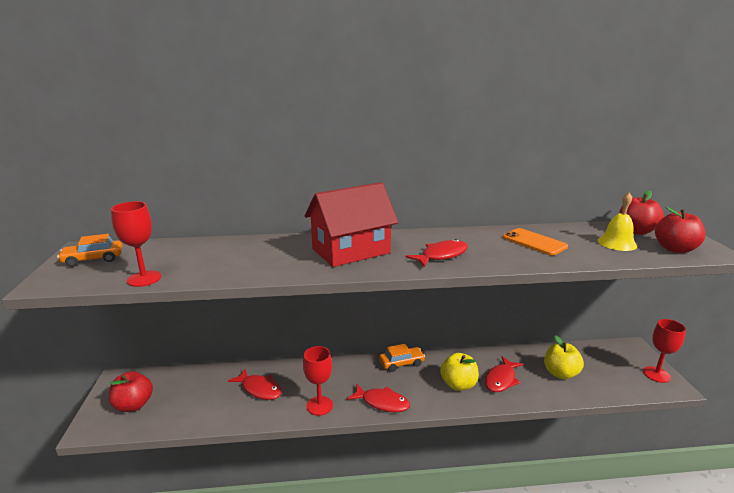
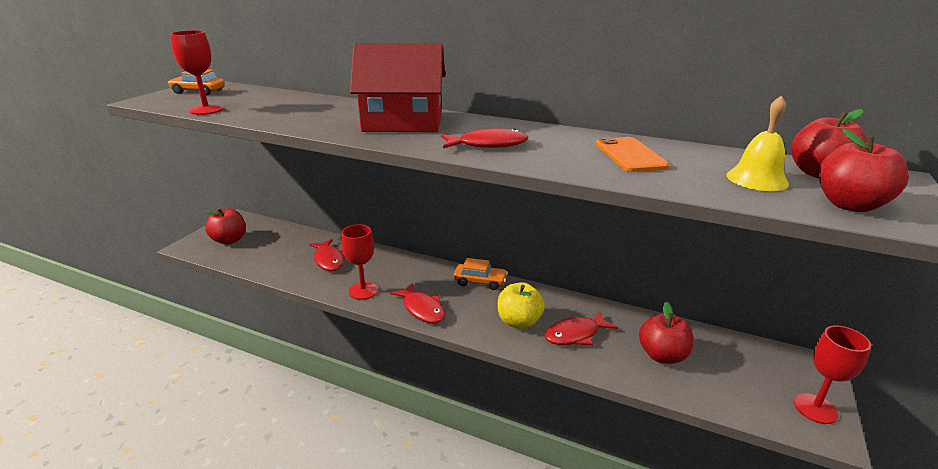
camera: 30 degrees right, 5 degrees up
(560, 373) = (662, 355): yellow apple -> red apple

